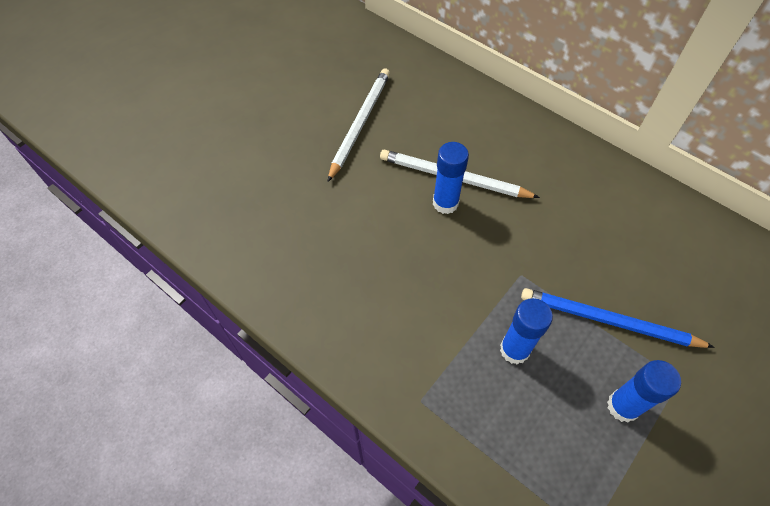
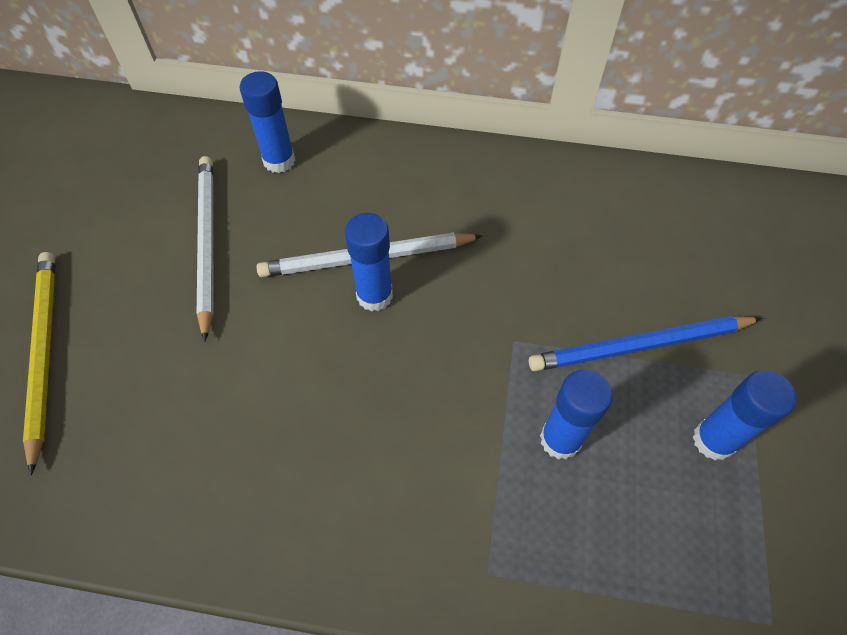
camera: 30 degrees left, 0 degrees up
(237, 147) = (44, 353): none -> yellow pencil
(432, 91) = (279, 161): none -> blue glue stick

